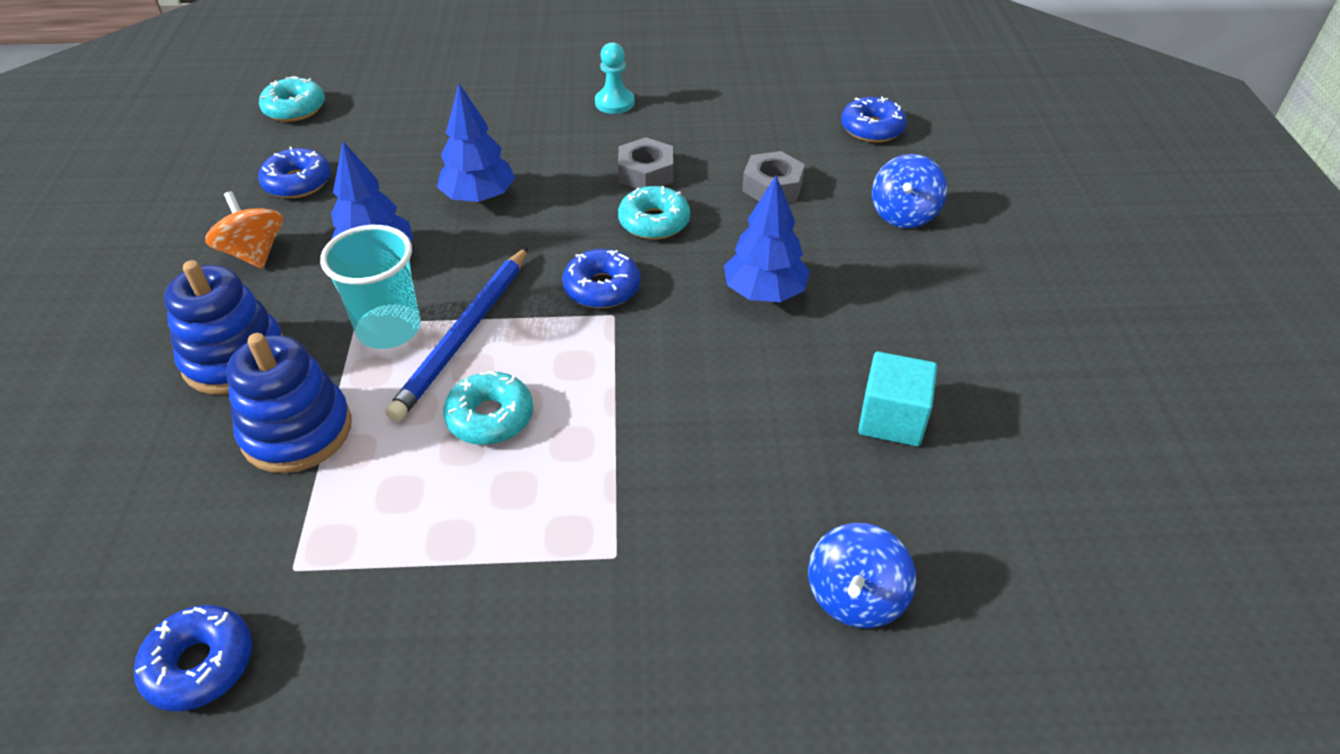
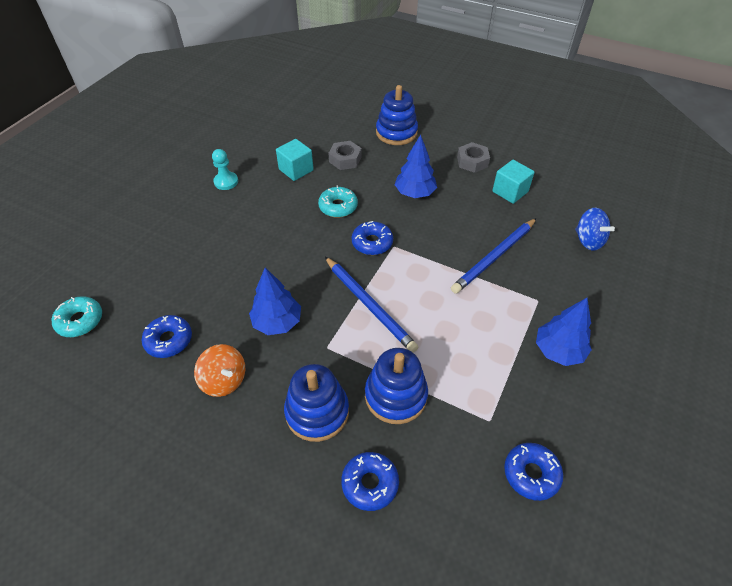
camera: 60 degrees left, 5 degrees up
(254, 253) = (224, 380): orange spinning top -> orange spinning top turned 135 degrees counterclockwise
(389, 329) = (343, 334): turquoise cup -> none
(479, 197) = (261, 263): blue tree -> blue tree (558, 351)
(490, 417) = (434, 314): turquoise donut -> none
(646, 173) = (297, 194): grey nut -> grey nut (472, 162)
(683, 454) = (494, 257): none -> blue pencil
(699, 150) = (296, 170): none -> turquoise cube
(872, 128) = (331, 113): blue donut -> blue donut (370, 483)
(903, 214) = (396, 133): blue spinning top -> blue stacking toy

